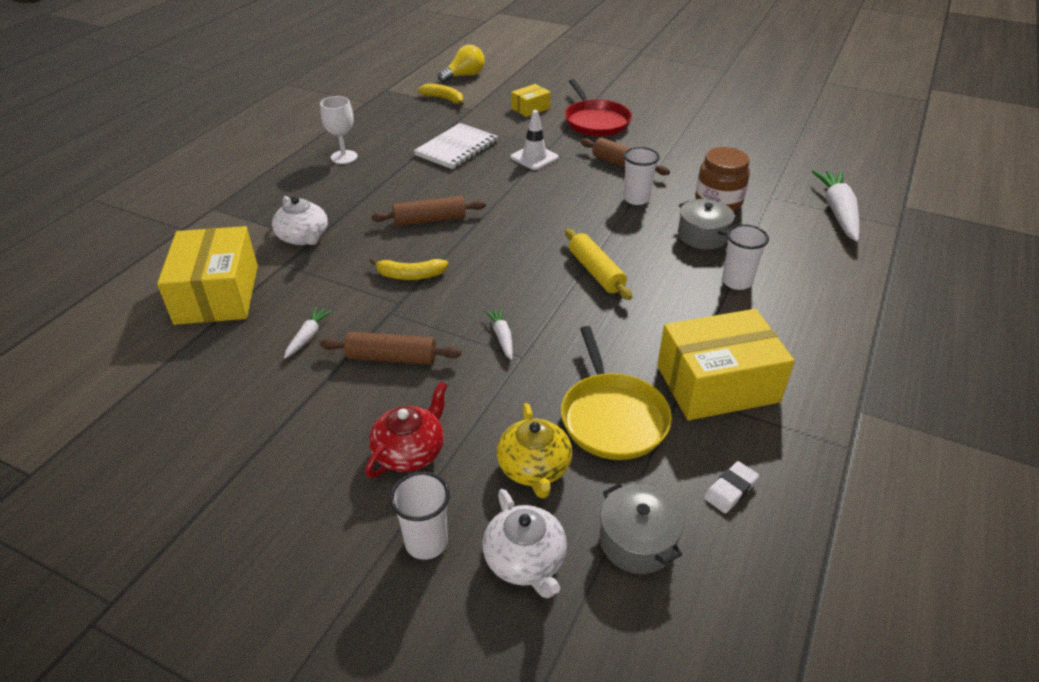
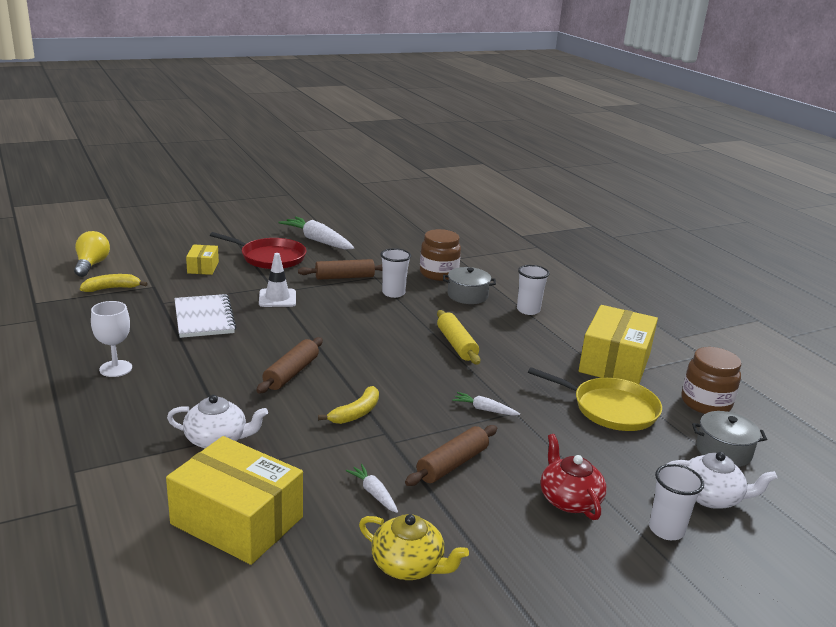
camera: 55 degrees left, 15 degrees down
(534, 468) = (632, 457): yellow teapot -> yellow teapot (408, 565)
(596, 272) = (456, 344): yellow rolling pin -> yellow rolling pin turned 60 degrees clockwise
(730, 490) = (706, 403): white eraser -> brown jar
(838, 212) = (501, 252): white carrot -> white carrot (318, 241)

